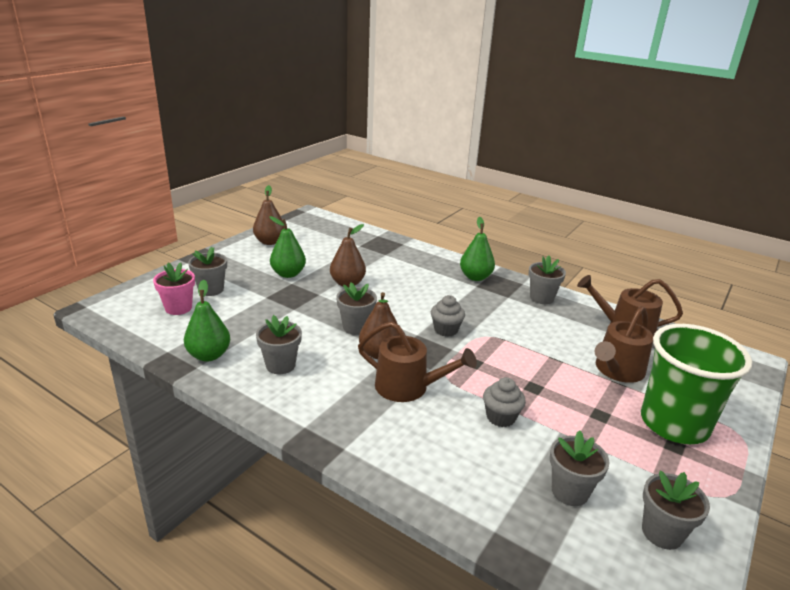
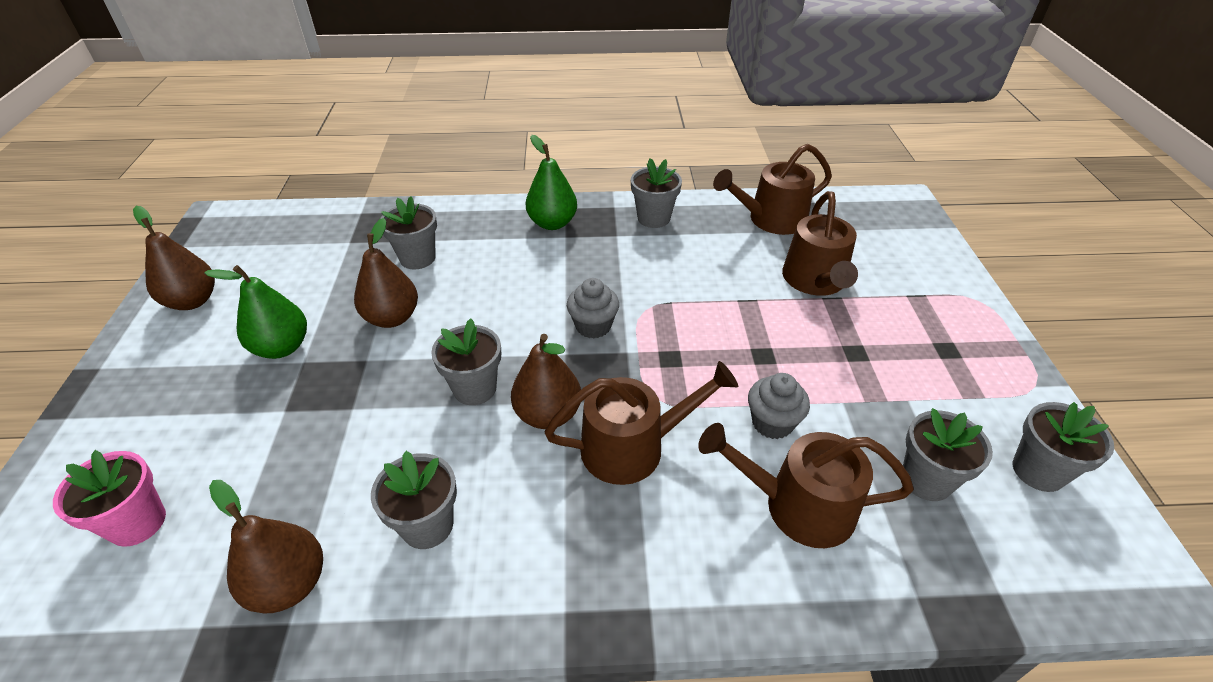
camera: 35 degrees left, 15 degrees up
(209, 355) = (289, 584): green pear -> brown pear
(211, 290) = (168, 449): grey flower pot -> grey flower pot (417, 258)
(471, 457) = (798, 506): none -> brown watering can
(674, 424) = (922, 322): green cup -> none

